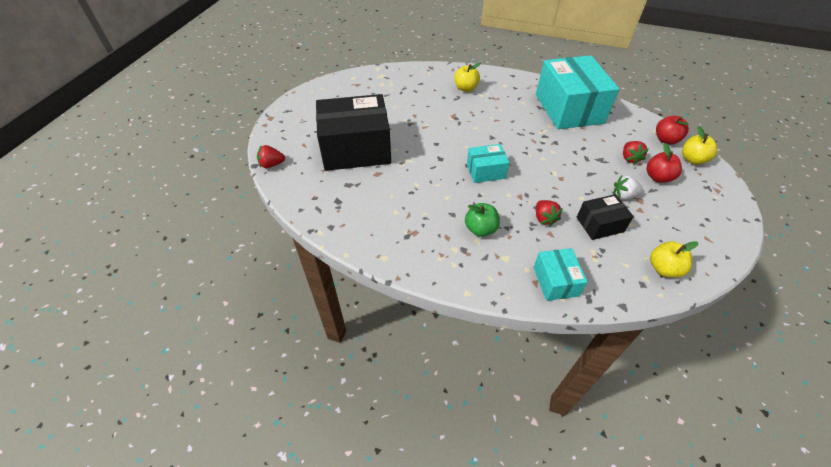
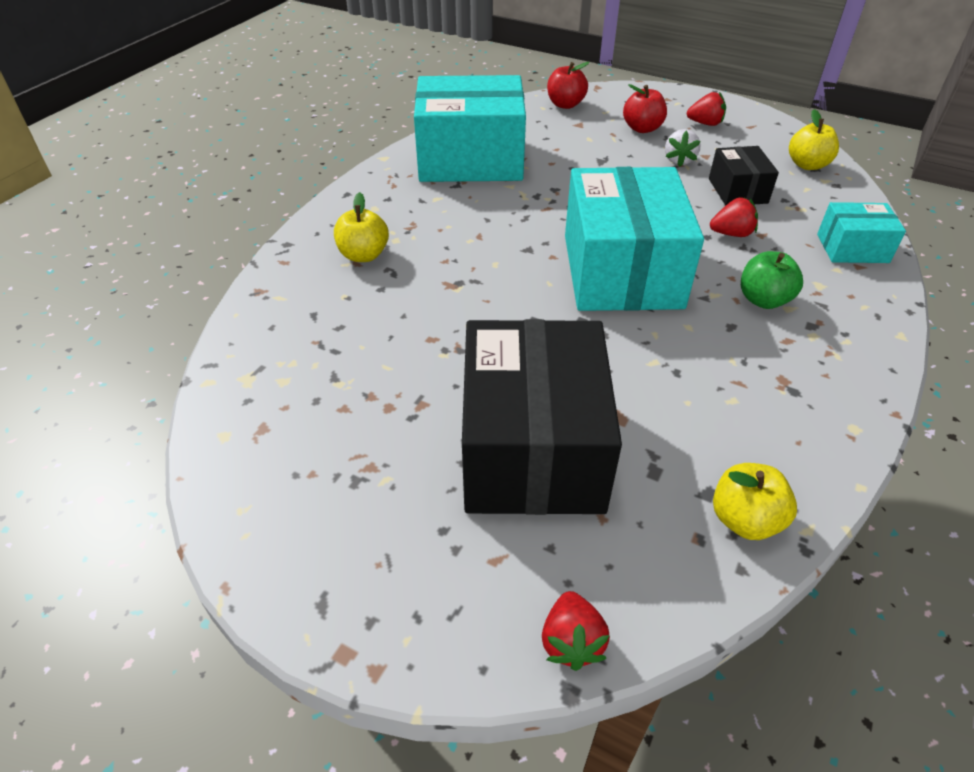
camera: 80 degrees left, 5 degrees down
(485, 171) = (621, 271): turquoise box -> turquoise box, size x2.06
(629, 158) = (601, 138): red strawberry -> red strawberry (705, 123)
(692, 159) = (608, 98): yellow apple -> yellow apple (745, 520)

